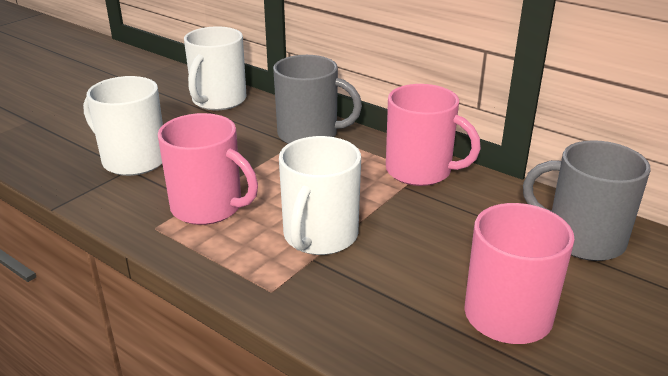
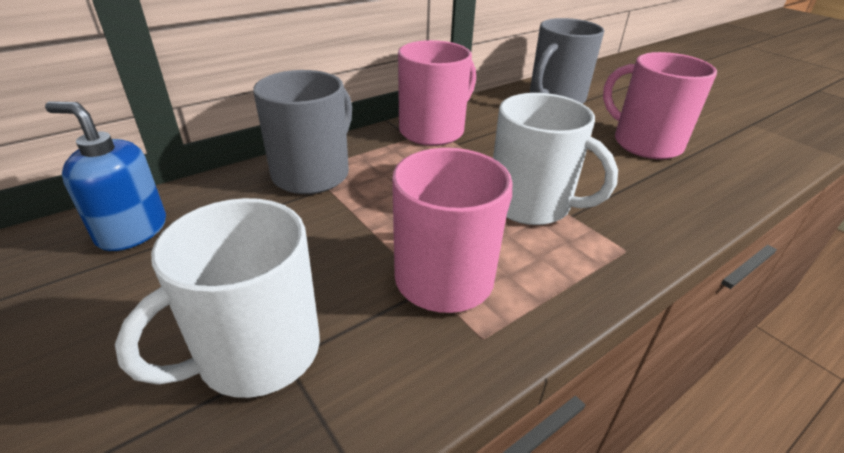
camera: 75 degrees left, 5 degrees up
(218, 100) = (132, 231): white mug -> blue soap dispenser

